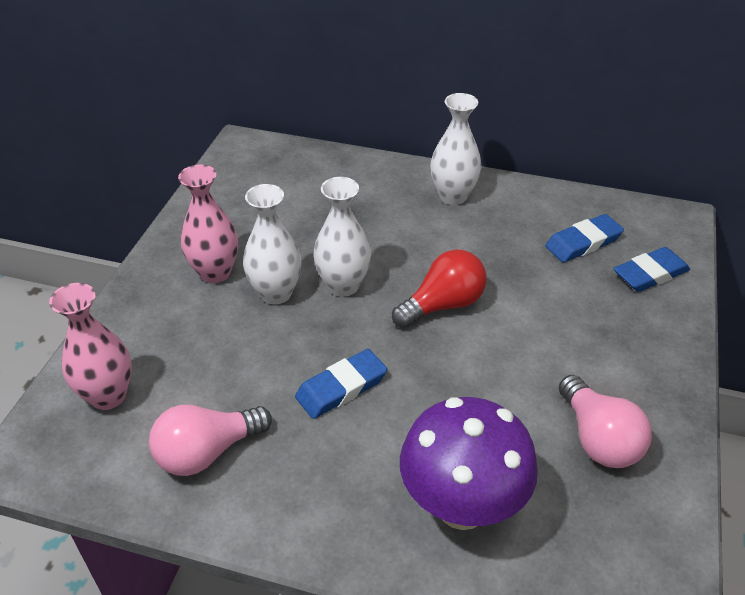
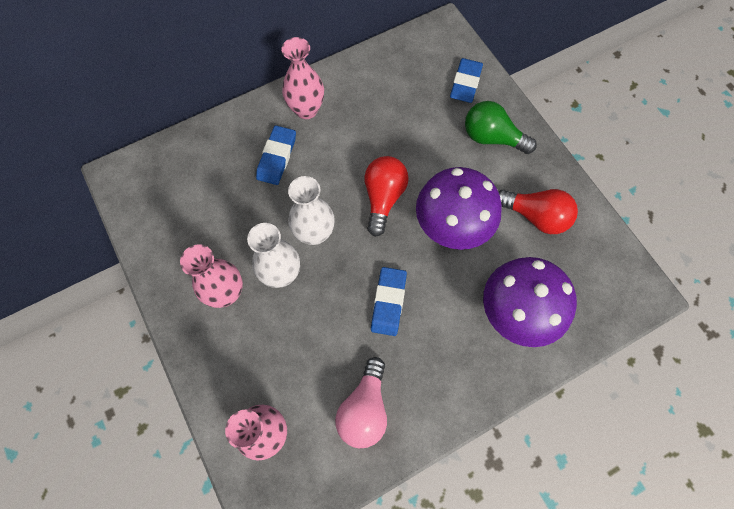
camera: 45 degrees left, 25 degrees up
(453, 196) = (306, 110): white vase -> pink vase
(483, 378) = (451, 229): none -> purple mushroom
(583, 242) = (412, 87): blue eraser -> blue eraser (277, 157)
(598, 438) = (535, 216): pink light bulb -> red light bulb
(627, 336) = (492, 138): none -> green light bulb

